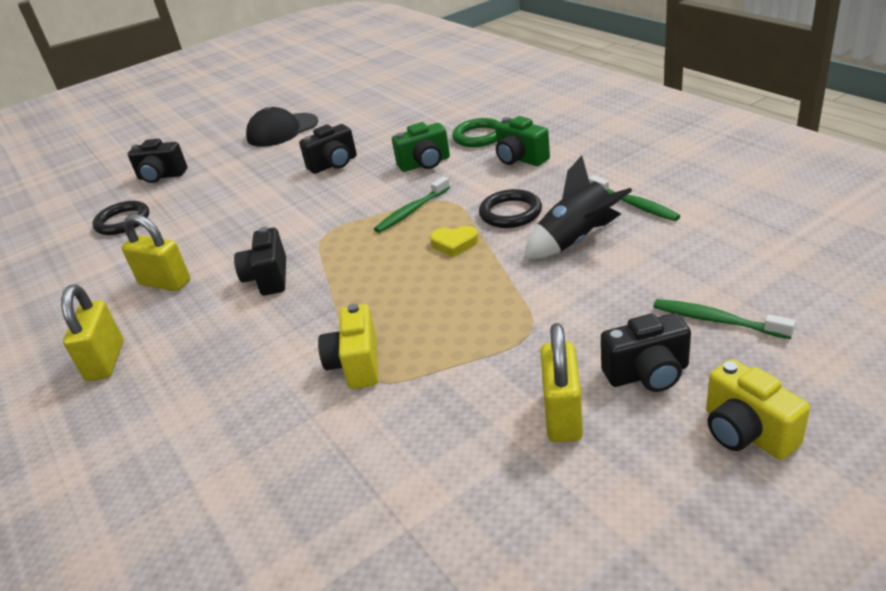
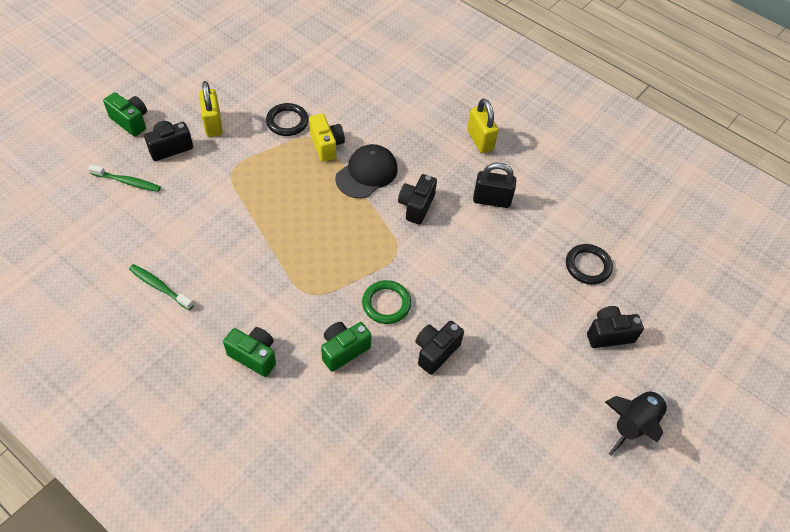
camera: 155 degrees right, 20 degrees up
(165, 283) = (491, 200): yellow padlock -> black padlock
(268, 278) = (416, 206): black camera -> black camera turned 135 degrees counterclockwise
(282, 130) = (532, 425): black cap -> black cap (366, 173)
(411, 211) = (335, 279): green toothbrush -> none
(454, 244) = (292, 242): yellow heart -> none
(478, 136) = (301, 401): green ring -> green ring (386, 304)
(510, 213) = (255, 277): black ring -> black ring (287, 122)
(576, 241) = (204, 246): black rocket -> black rocket (633, 424)
(746, 432) = (131, 121): yellow camera -> green camera

